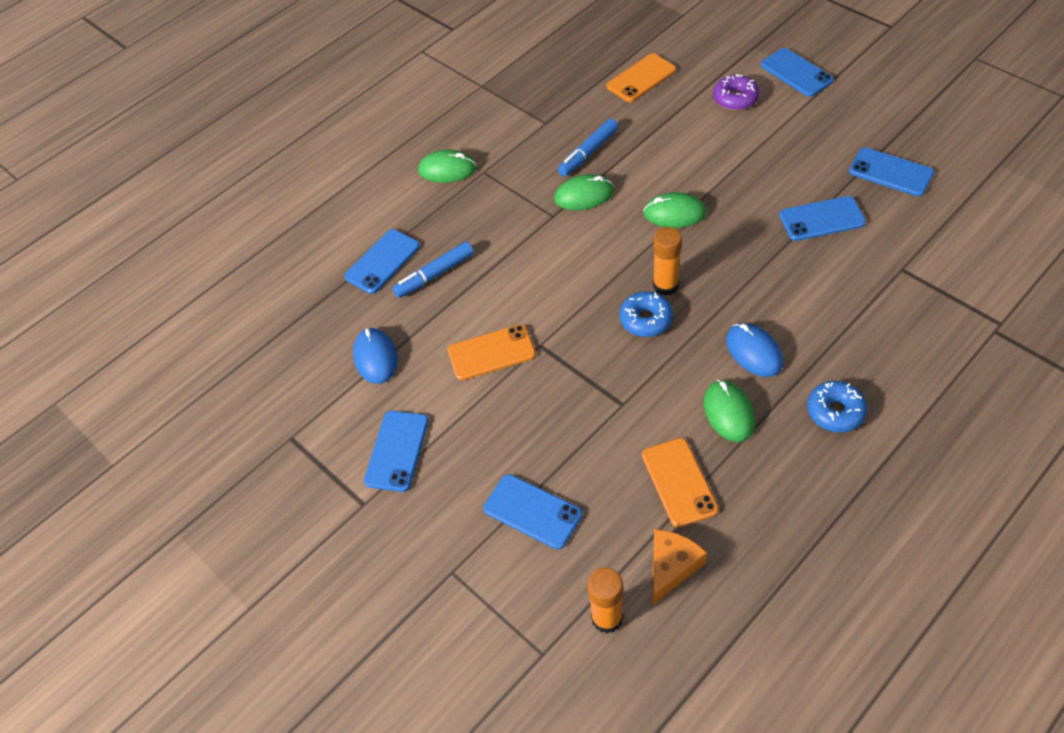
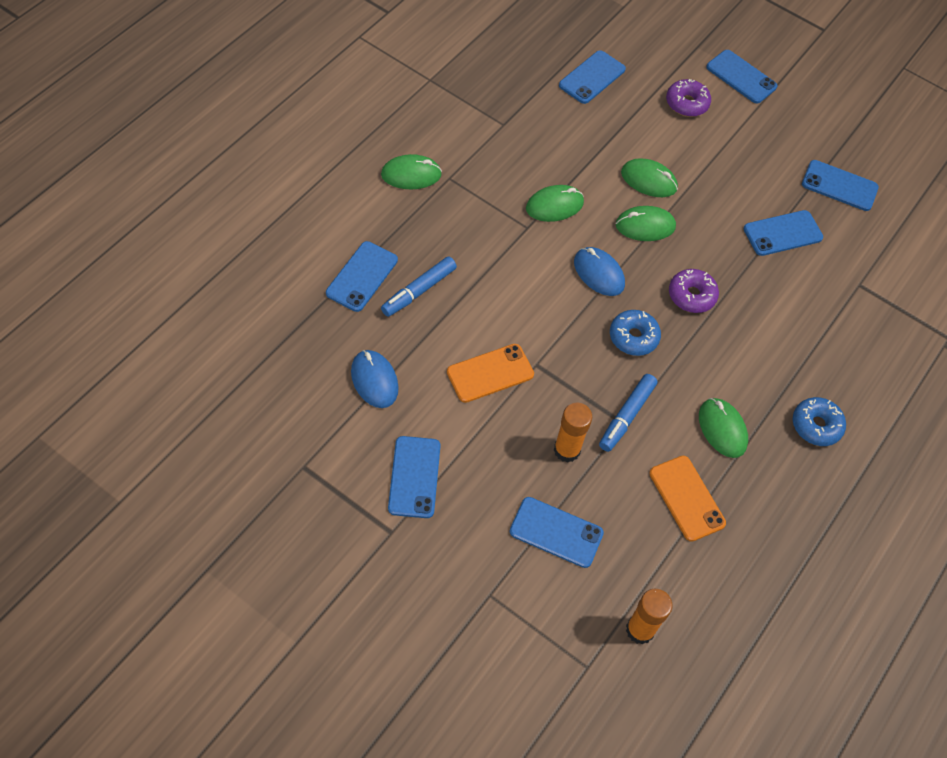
camera: 20 degrees left, 5 degrees up
(588, 153) = (551, 159): blue marker -> blue marker (626, 416)
(641, 78) = (592, 77): orange phone -> blue phone
(665, 285) = (647, 301): orange glue stick -> orange glue stick (567, 450)
(671, 567) = (691, 579): orange cheese -> none
(685, 170) = (648, 180): none -> green mouse
(714, 279) = (691, 295): none -> purple donut
(754, 352) = (737, 368): blue mouse -> blue mouse (598, 273)

